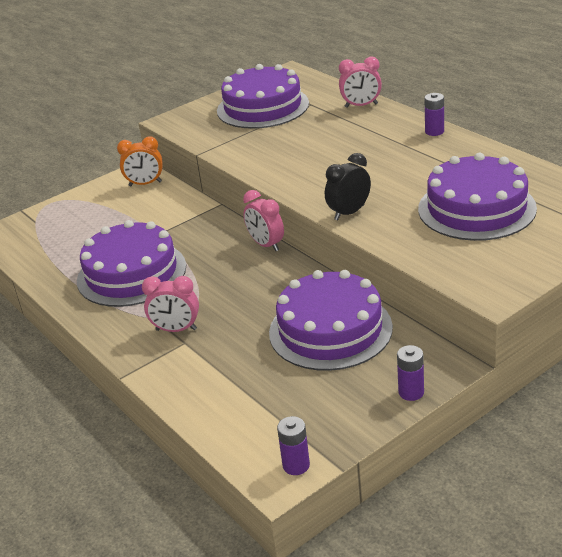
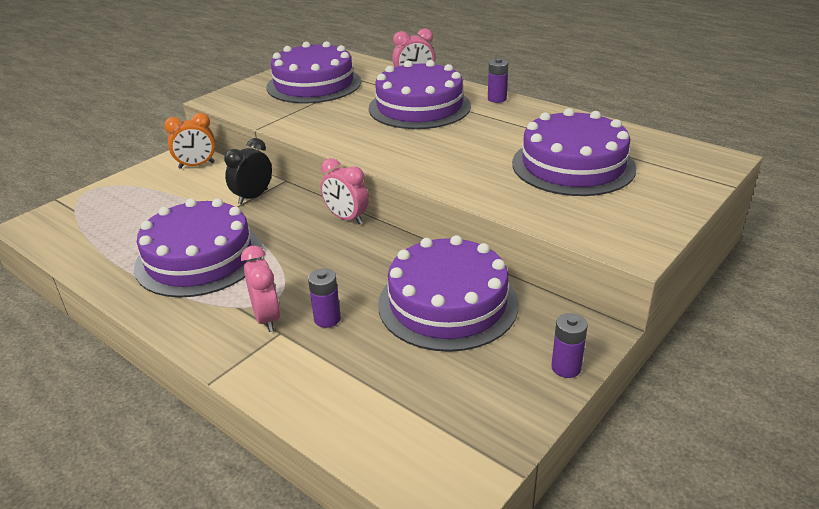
camera: 15 degrees left, 0 degrees up
(176, 330) = (267, 318): pink clock -> pink clock turned 105 degrees counterclockwise
(296, 465) = (464, 477): purple battery -> purple battery (327, 319)
(349, 212) = (441, 176): black clock -> black clock (253, 197)
(355, 137) = (419, 107): none -> purple cake

